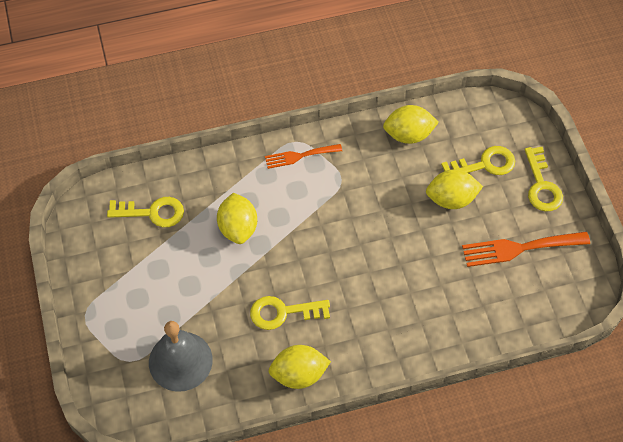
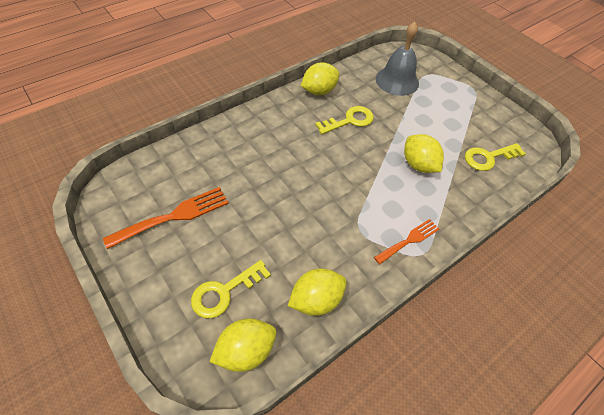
camera: 155 degrees right, 5 degrees down
(451, 199) = (249, 243): yellow lemon -> yellow lemon (246, 351)
(541, 185) = (158, 287): yellow key -> none

